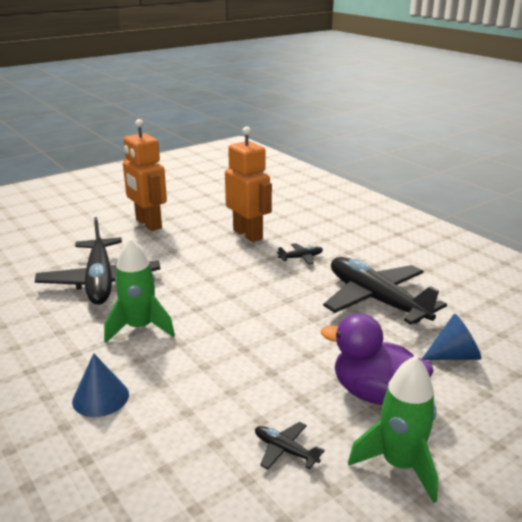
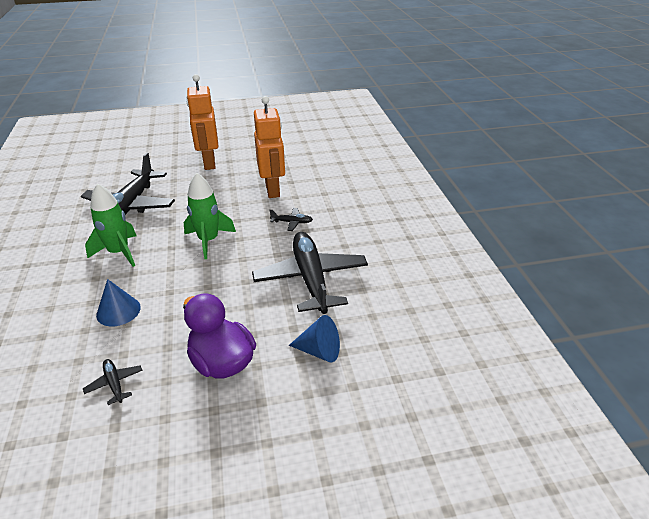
camera: 25 degrees right, 10 degrees up
(100, 397) = (45, 300): blue cone -> blue cone (118, 311)
(399, 465) = (177, 427): green rocket -> green rocket (209, 241)

